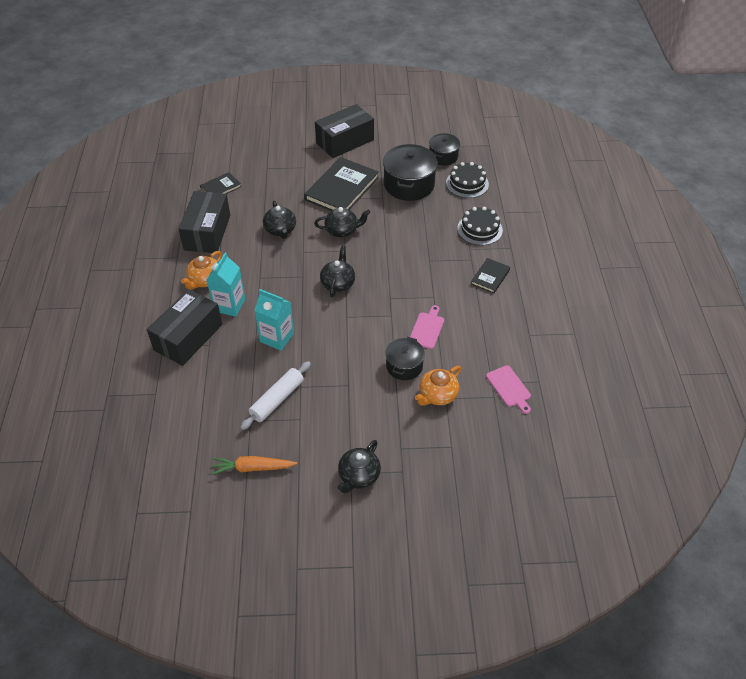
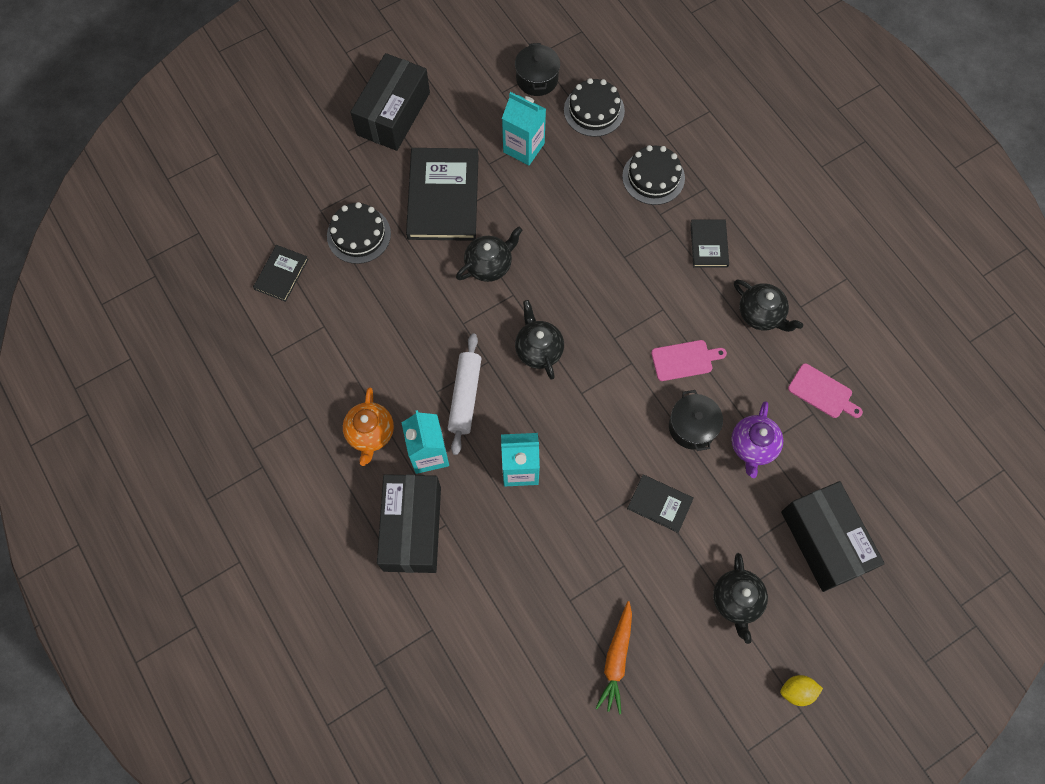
camera: 30 degrees left, 20 degrees up
(207, 232) = (318, 357): black box -> black box (824, 541)
(253, 468) = (616, 659): orange carrot -> orange carrot turned 45 degrees counterclockwise
(277, 399) = (580, 554): white rolling pin -> white rolling pin (465, 396)
(278, 187) = (359, 235): none -> black cake
(280, 230) = (411, 304): black teapot -> black teapot (761, 314)
(349, 397) = (659, 504): none -> black book
(359, 551) = (797, 691): none -> yellow lemon
(409, 185) = (523, 148): black pot -> turquoise carton
(427, 329) = (684, 360): pink cutting board -> pink cutting board turned 90 degrees clockwise
(437, 395) = (753, 446): orange teapot -> purple teapot

